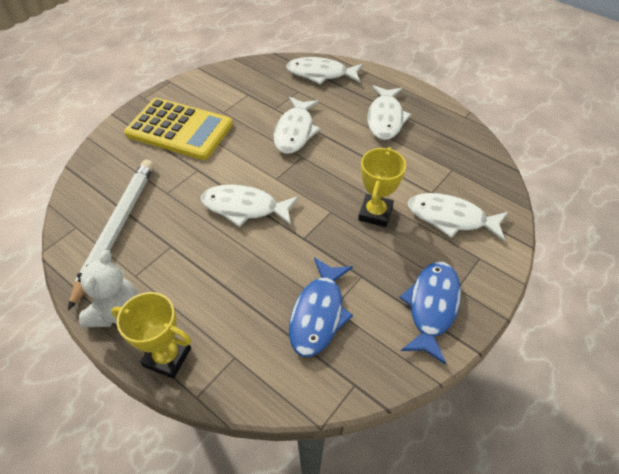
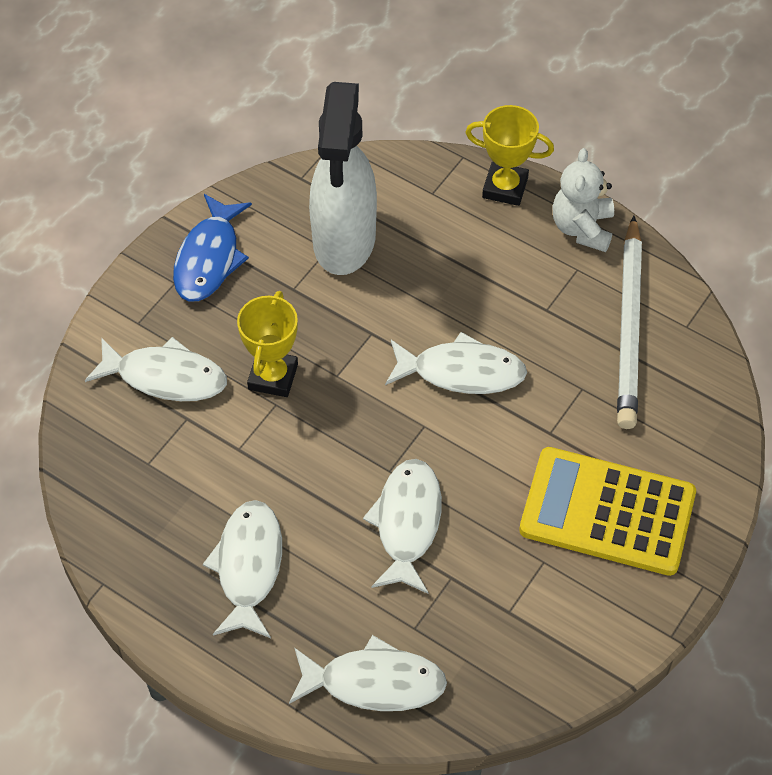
camera: 175 degrees right, 5 degrees up
(318, 314) = (344, 241): blue fish -> white spray bottle

